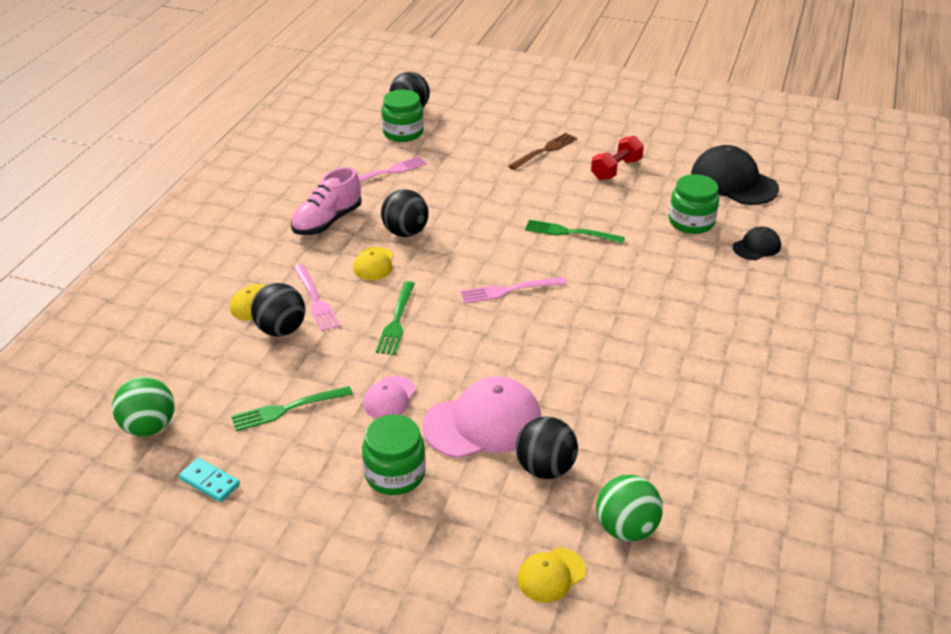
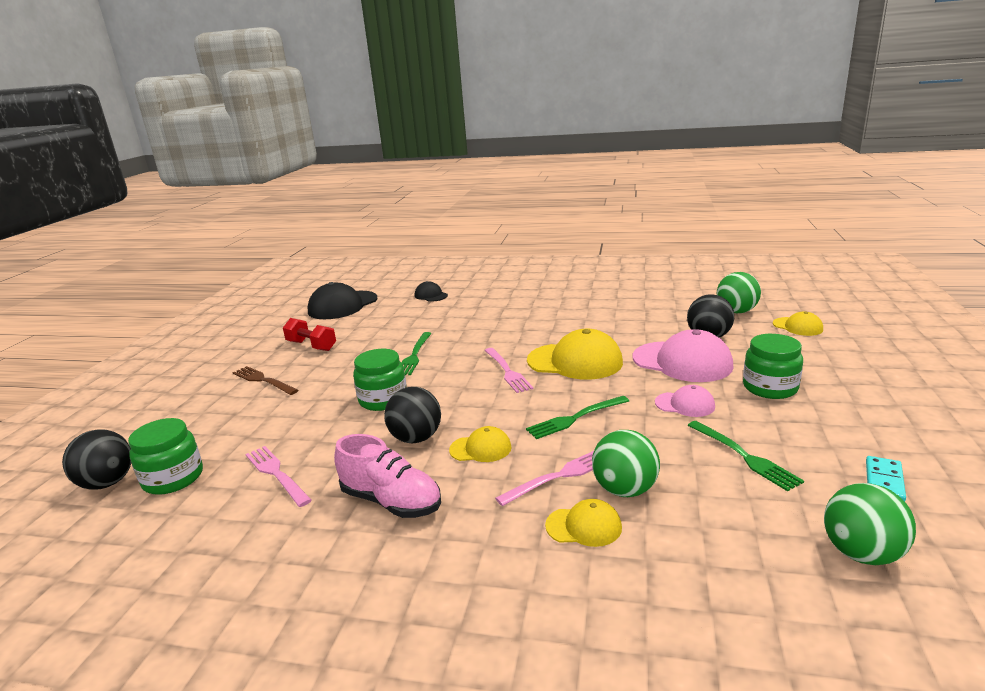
camera: 95 degrees left, 15 degrees down
(281, 330) = (625, 490): black ball -> green ball
(396, 321) = (575, 418): green fork -> green fork turned 150 degrees clockwise
(483, 423) = (682, 362): pink cap -> pink cap turned 150 degrees clockwise
(515, 340) = (575, 361): none -> yellow cap
(691, 222) = (399, 315): green jar -> green jar (383, 400)

